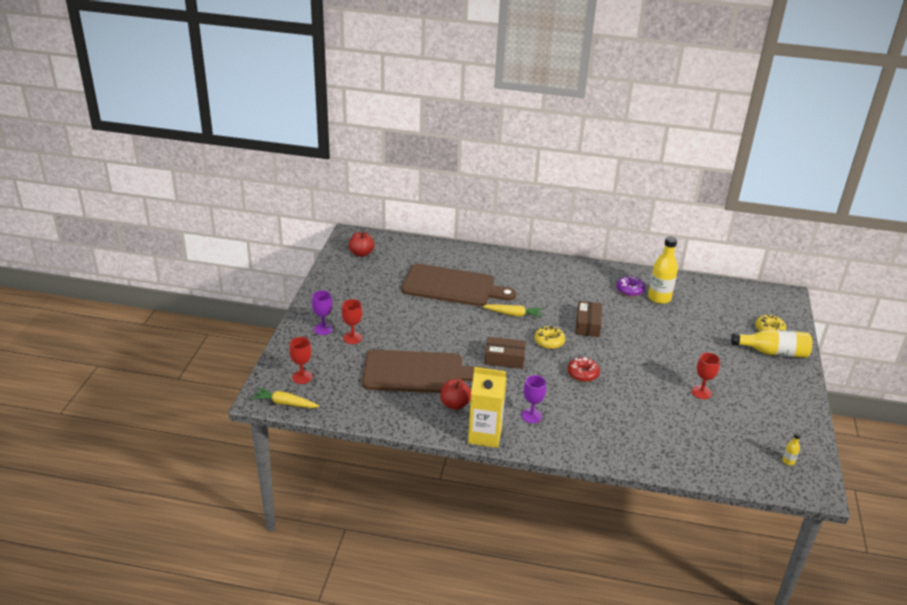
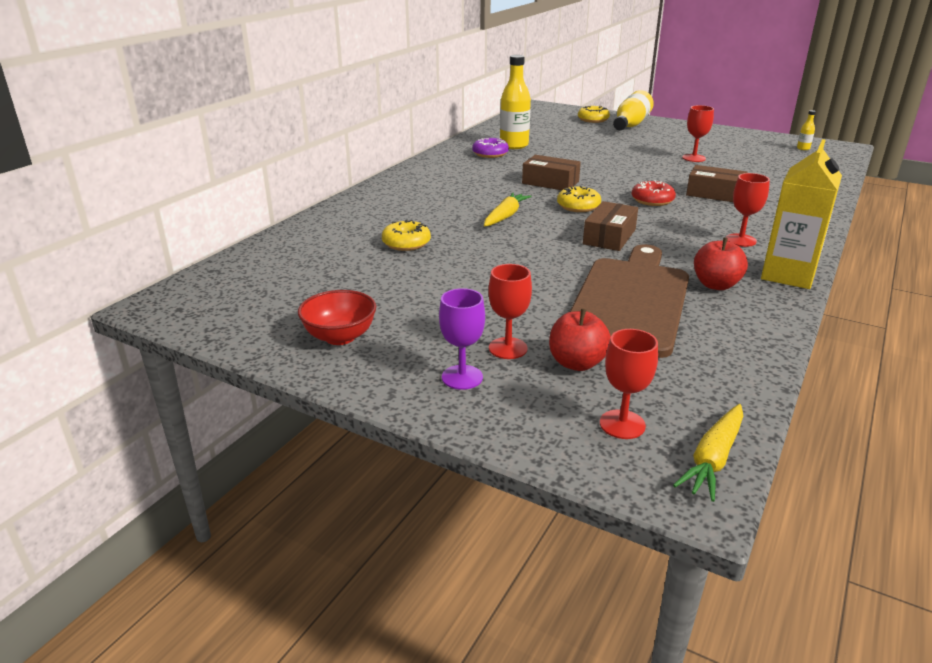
camera: 70 degrees left, 5 degrees down
(344, 289) = (340, 337): none -> red bowl
(361, 253) = (232, 303): red apple -> red apple (577, 363)
(452, 286) = (406, 243): brown cutting board -> yellow donut
(531, 416) = (740, 240): purple goblet -> red goblet
(618, 404) = (714, 194): none -> brown box

